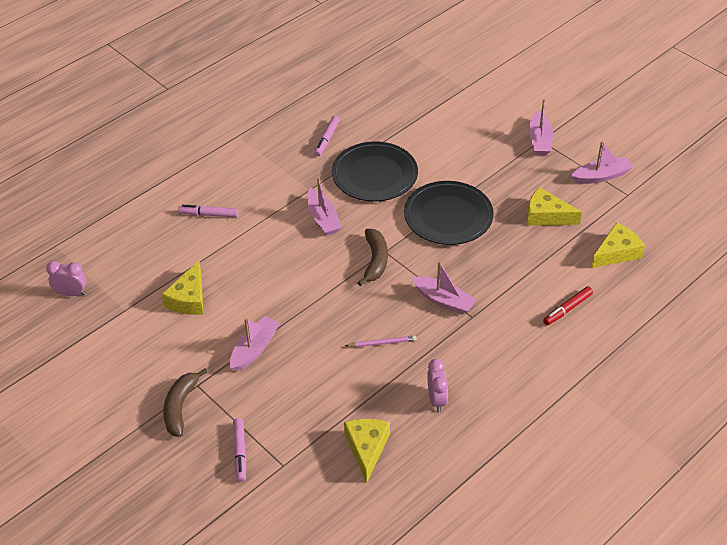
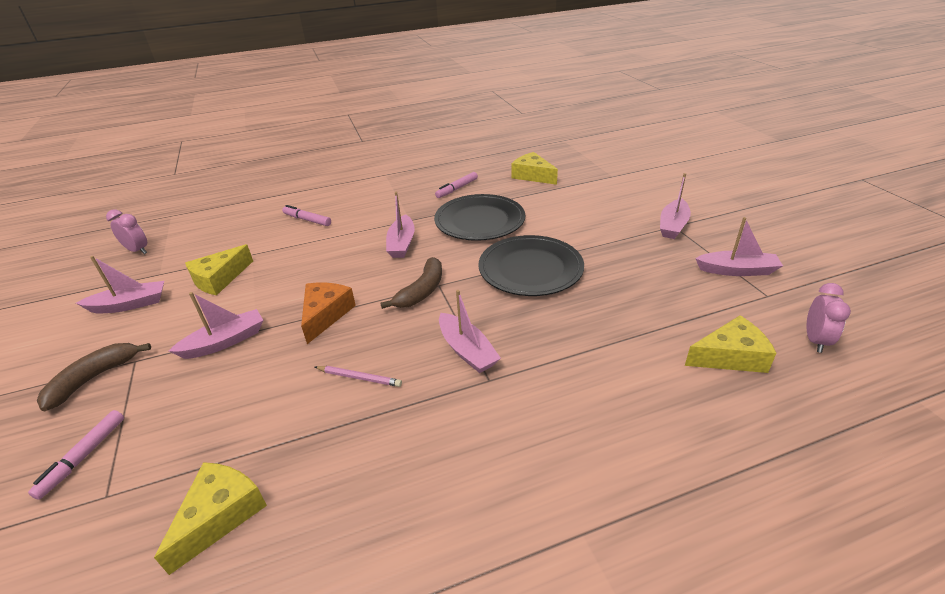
camera: 25 degrees right, 10 degrees down
(133, 345) = (130, 304): none -> pink boat
(314, 304) = (325, 315): none -> orange cheese
(436, 399) = (366, 476): pink clock -> pink clock (815, 340)
(546, 216) = (648, 294): yellow cheese -> yellow cheese (532, 176)
(567, 309) = (627, 409): red marker -> none

